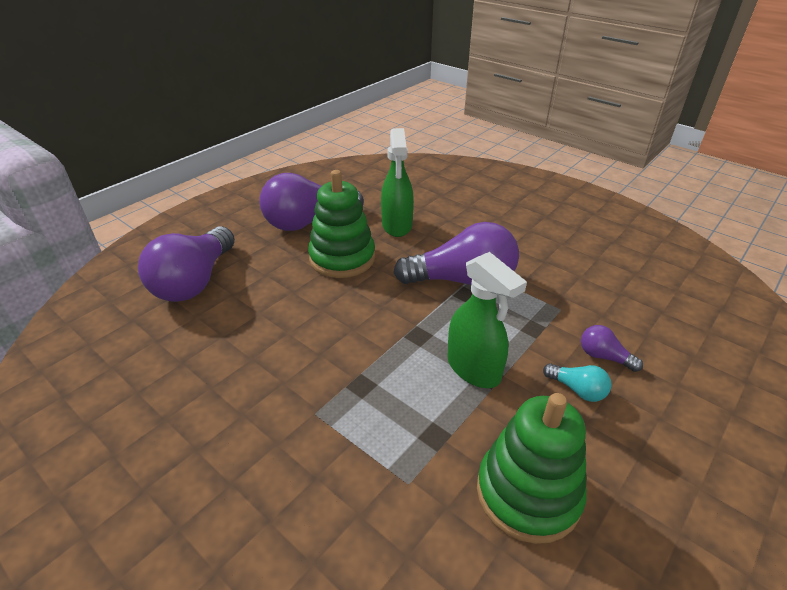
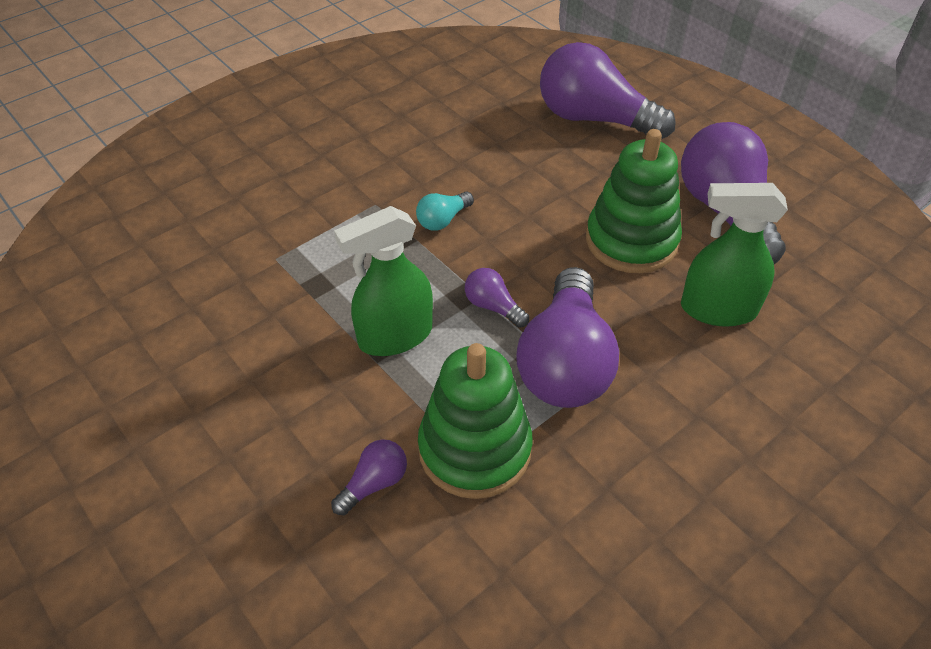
camera: 100 degrees right, 10 degrees up
(425, 318) = (493, 307): none -> purple light bulb
(528, 493) = (228, 341): green stacking toy -> green stacking toy (474, 449)
(577, 389) = (331, 430): turquoise light bulb -> turquoise light bulb (443, 220)

